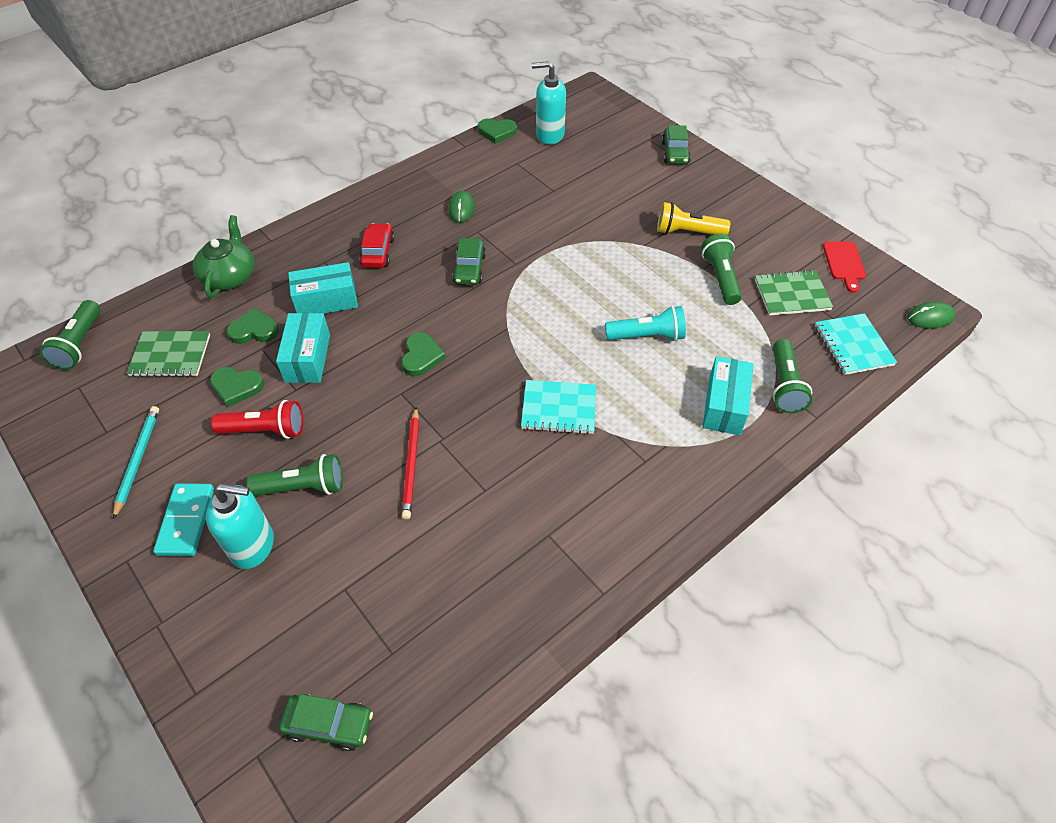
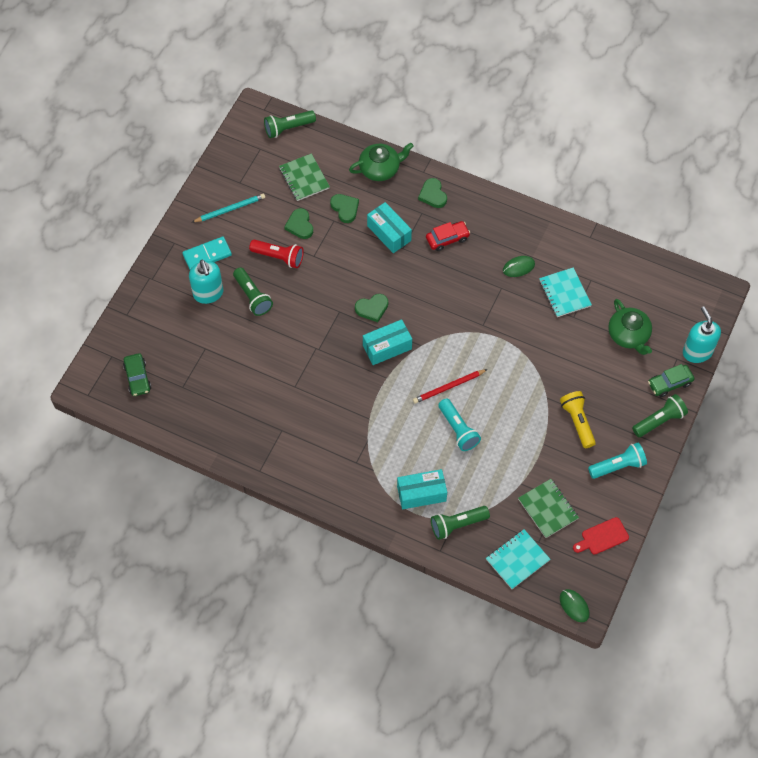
camera: 65 degrees right, 10 degrees up
(265, 430) = (279, 257): red flashlight -> red flashlight turned 45 degrees counterclockwise
(308, 358) = (339, 249): turquoise box -> turquoise box (387, 347)
(412, 464) = (293, 342): red pencil -> red pencil (449, 387)
(469, 269) = (462, 299): green car -> none
(497, 132) = (620, 250): green heart -> green heart (433, 195)
(549, 135) = (639, 287): turquoise soap dispenser -> turquoise soap dispenser (697, 352)
(559, 408) = (371, 401): turquoise notebook -> turquoise notebook (564, 293)
(601, 160) = (629, 335): none -> green teapot
(720, 278) = (539, 458): green flashlight -> green flashlight (659, 420)
(757, 221) = (618, 466): none -> turquoise flashlight

